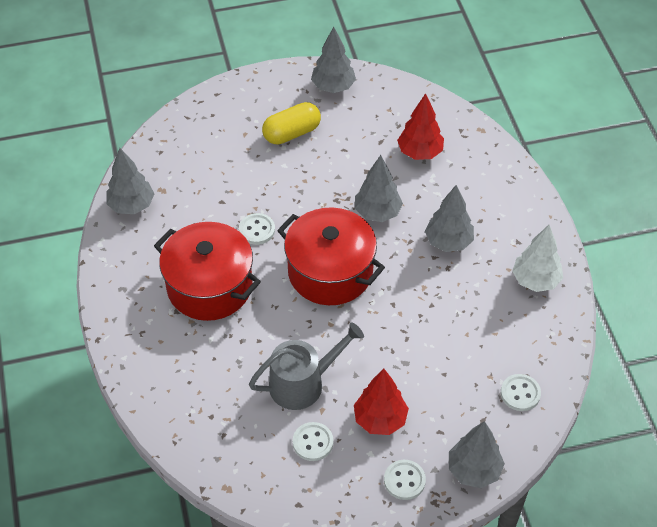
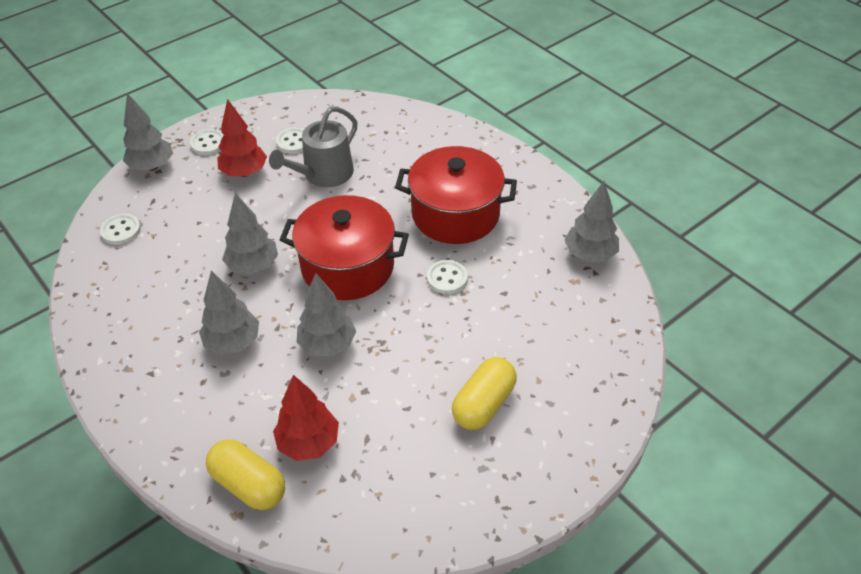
camera: 155 degrees right, 5 degrees down
(333, 87) = (474, 498): grey tree -> grey tree (253, 266)
(468, 143) = (249, 484): none -> yellow capsule
(535, 280) = (122, 336): white tree -> none

